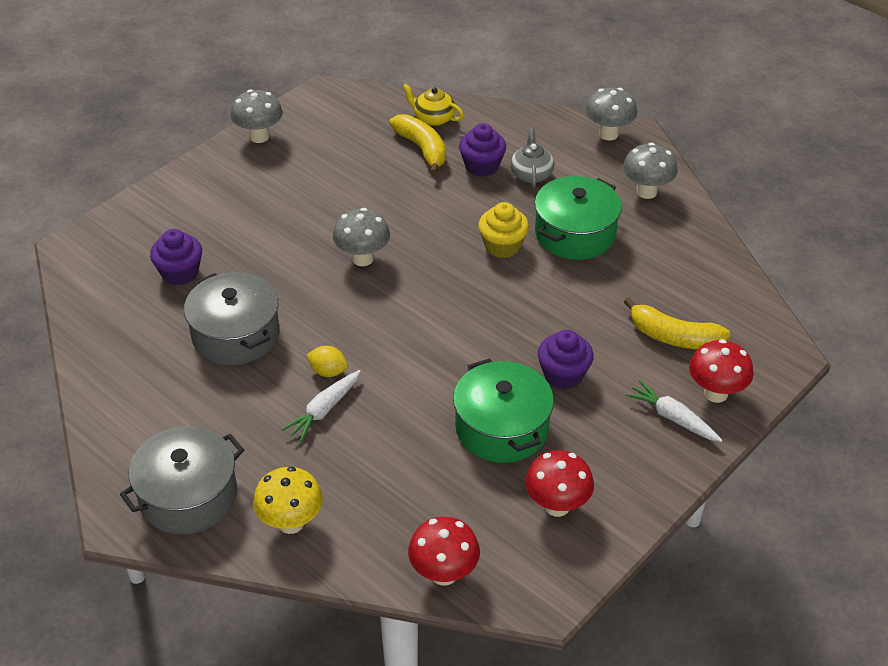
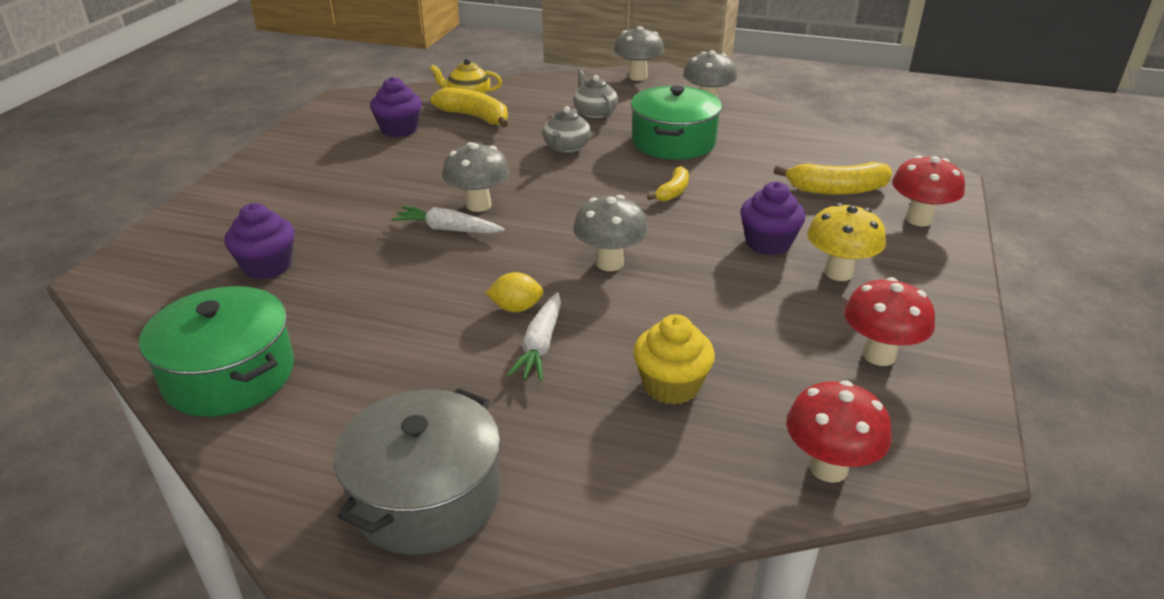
camera: 25 degrees left, 10 degrees down
(236, 334) = (377, 304): grey pot -> none
(259, 136) = (294, 140): grey mushroom -> grey mushroom (609, 263)
(291, 523) = (592, 479): yellow mushroom -> yellow mushroom (838, 272)
(476, 212) = (566, 147): none -> grey teapot
(482, 166) = (543, 117): purple cupcake -> purple cupcake (399, 129)
(501, 428) = (752, 303): green pot -> green pot (229, 375)
(502, 246) = (614, 164): yellow cupcake -> yellow cupcake (671, 385)
(529, 294) = (673, 192): none -> yellow banana
(673, 418) = (904, 248): white carrot -> white carrot (448, 229)

